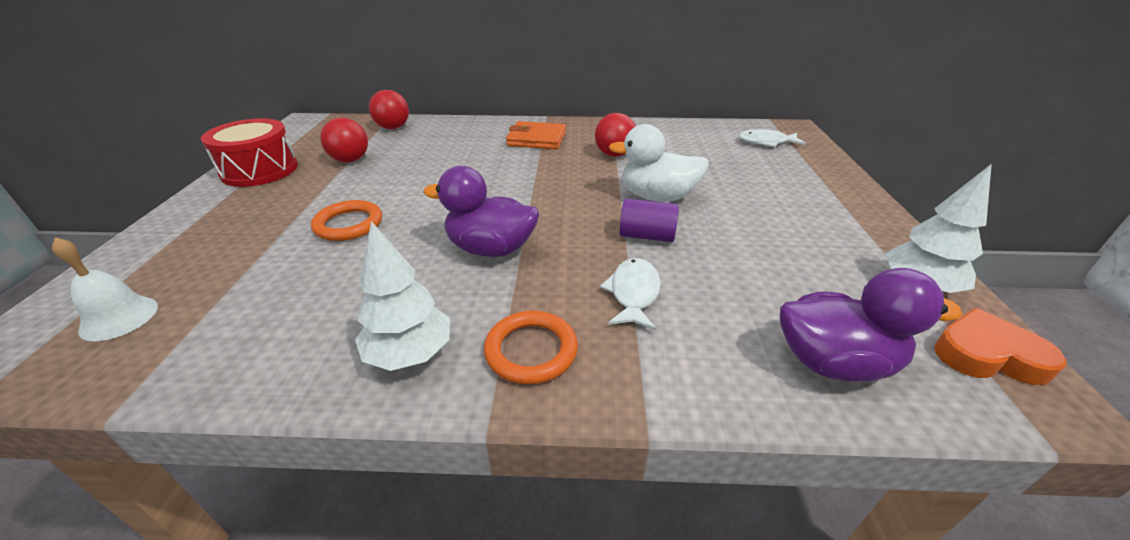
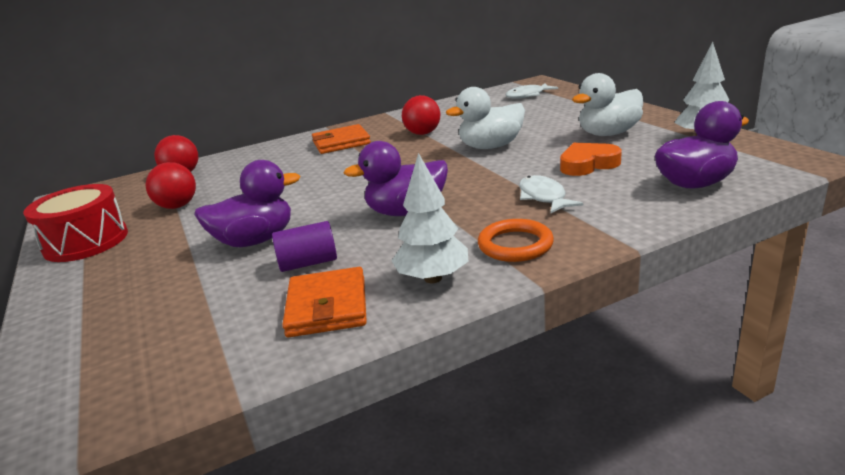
camera: 25 degrees left, 10 degrees down
(119, 318) = (130, 362): white bell -> none
(296, 338) = (327, 307): none -> orange wallet
(349, 224) = (255, 240): orange ring -> purple duck
(646, 236) = (512, 168): purple cylinder -> purple cylinder (308, 263)
(801, 230) = (608, 134): none -> white duck
(987, 355) = (763, 153): orange heart -> orange heart (588, 164)

